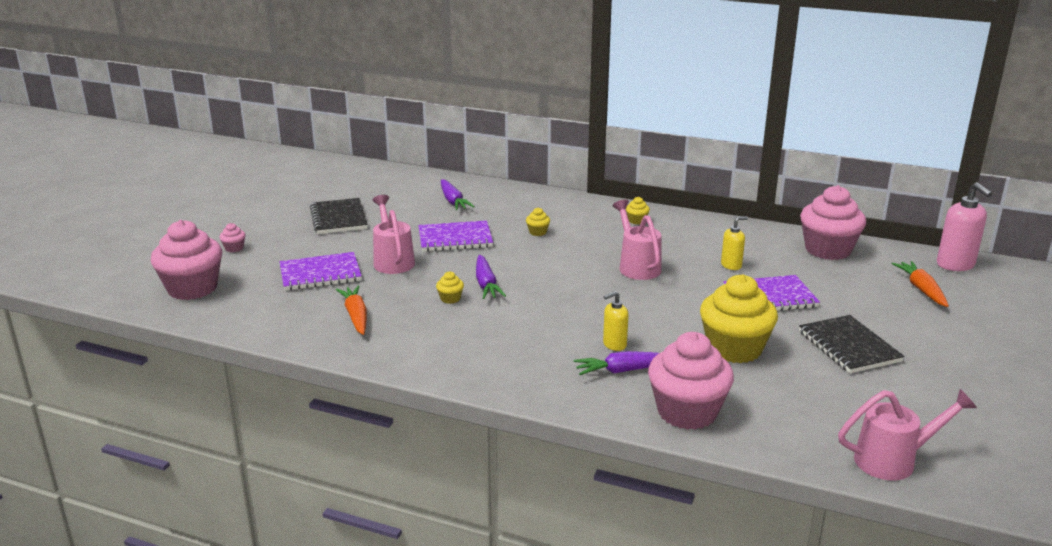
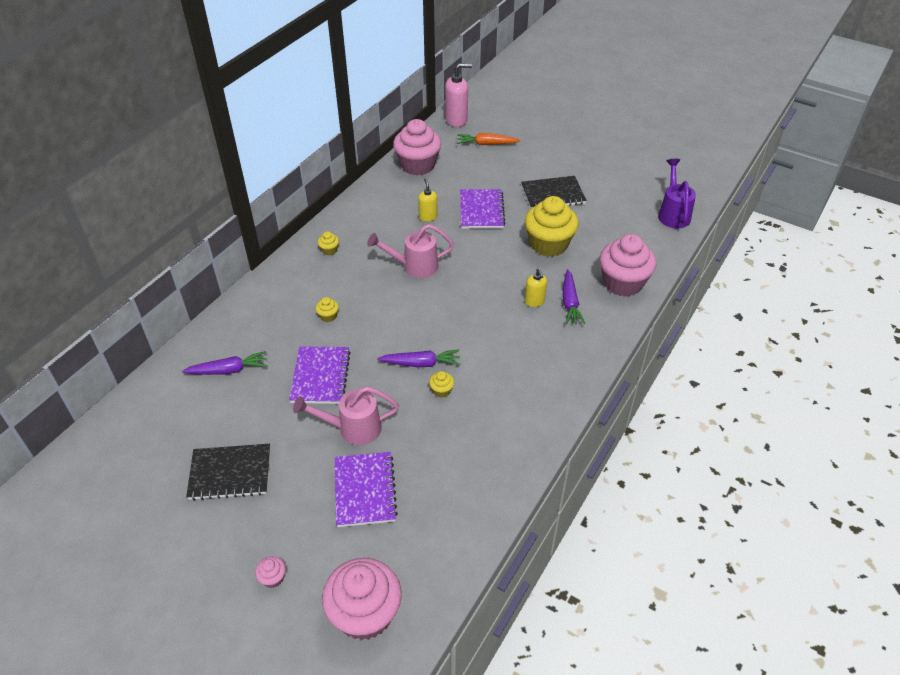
camera: 80 degrees left, 20 degrees up
(356, 316) = (459, 461): orange carrot -> none
(893, 460) = (673, 214): pink watering can -> purple watering can

